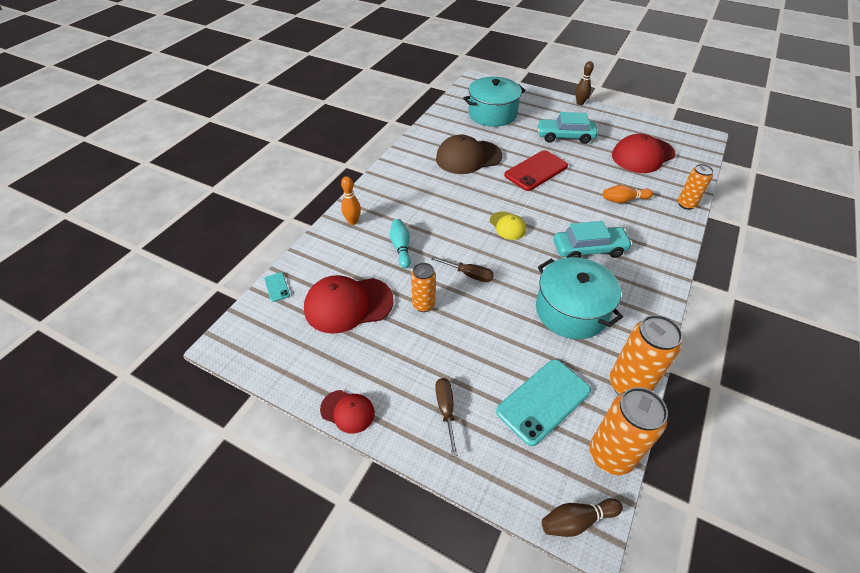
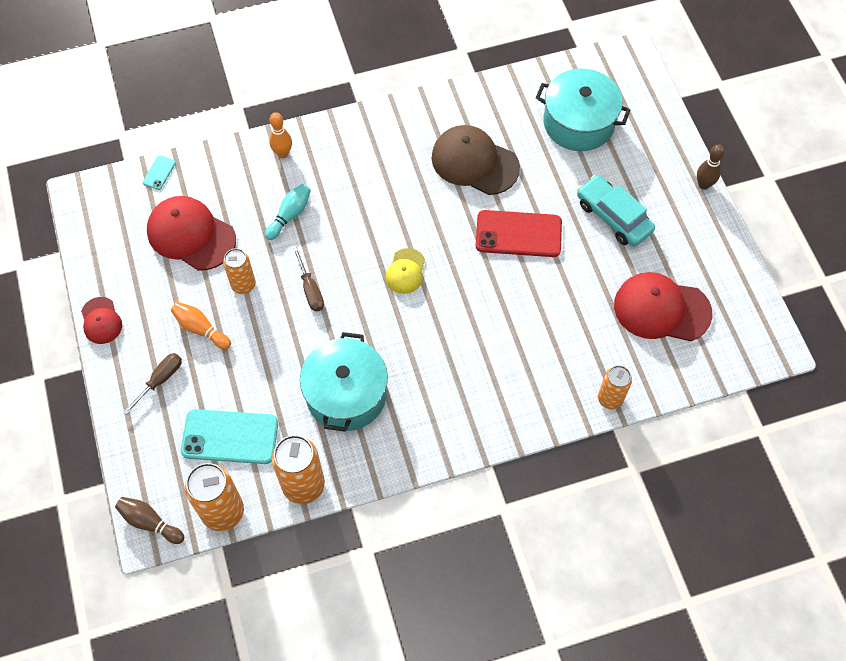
camera: 45 degrees right, 15 degrees up
(589, 249) = (443, 357): turquoise car -> none
(624, 200) = (554, 340): orange bowling pin -> orange bowling pin (201, 329)

